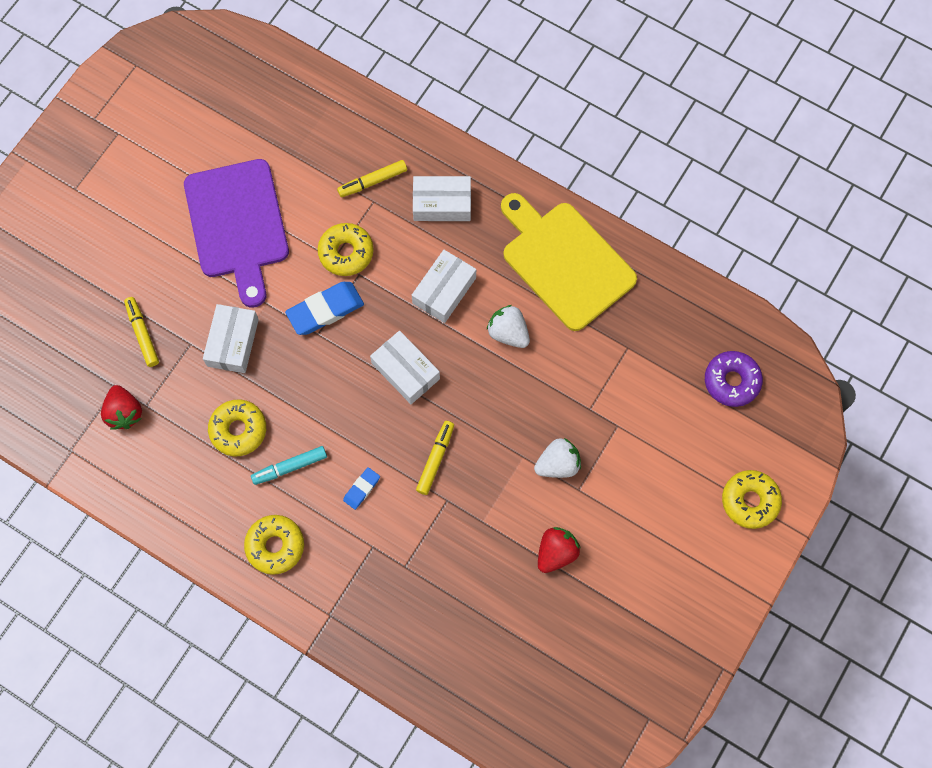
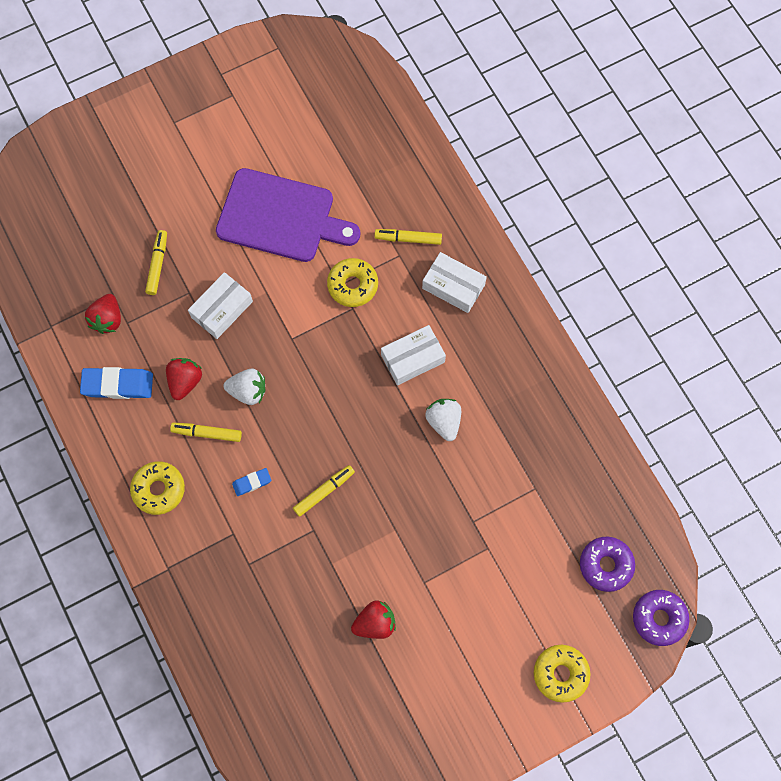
camera: 30 degrees right, 0 degrees up
(237, 225) = (281, 217): purple cutting board -> purple cutting board turned 90 degrees counterclockwise
(238, 430) = (185, 381): yellow donut -> red strawberry
(290, 467) = (207, 433): turquoise marker -> yellow marker
(325, 310) = (309, 323): blue eraser -> blue eraser (118, 385)
(405, 371) = (342, 407): white box -> none
(558, 464) = (419, 552): white strawberry -> white strawberry (248, 391)
(564, 261) = (525, 388): yellow cutting board -> none
(806, 402) = (659, 618): none -> purple donut

